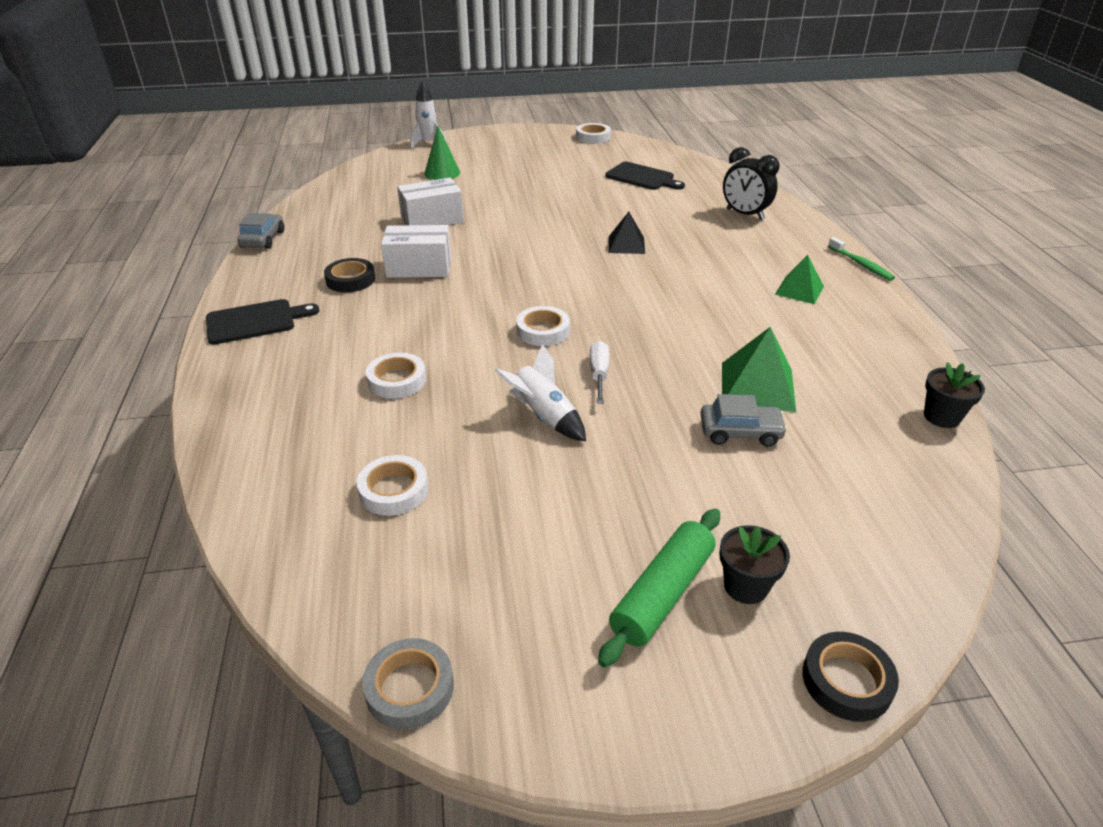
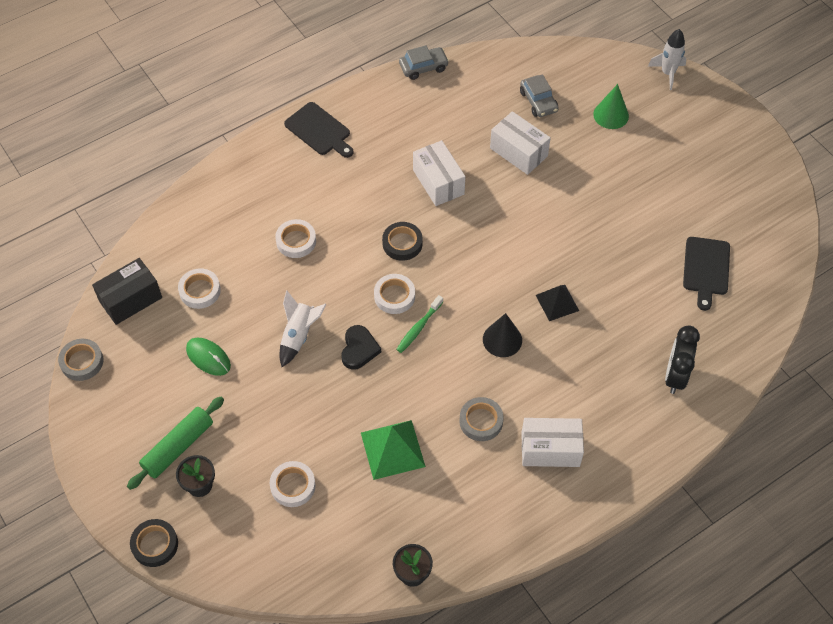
camera: 65 degrees right, 20 degrees up
(337, 578) = (130, 299): none -> black box
(350, 280) = (398, 151): black tape -> black tape (402, 243)
(518, 513) = (208, 357): none -> green mouse
(593, 137) = (780, 194): white tape -> white tape (293, 486)
(599, 374) = (359, 349): white screwdriver -> black heart
(650, 282) = (502, 339): none -> black cone
(663, 594) = (178, 447): green rolling pin -> green rolling pin turned 60 degrees counterclockwise
(740, 432) = (334, 451): grey car -> grey car (538, 101)
(746, 319) = (481, 421): none -> grey tape
(799, 290) = (550, 449): green pyramid -> white box
(861, 264) = (627, 490): green toothbrush -> green toothbrush (418, 328)

